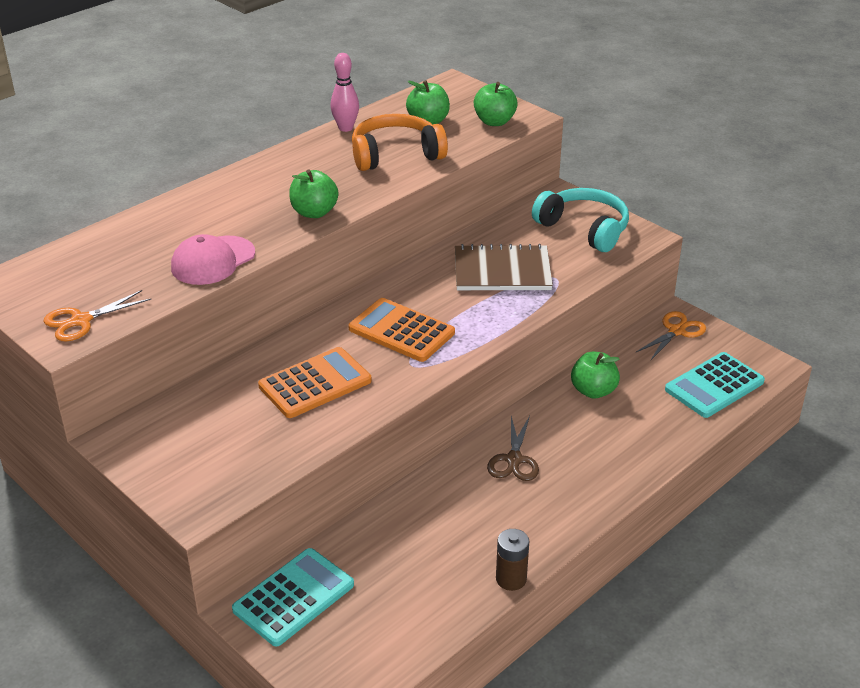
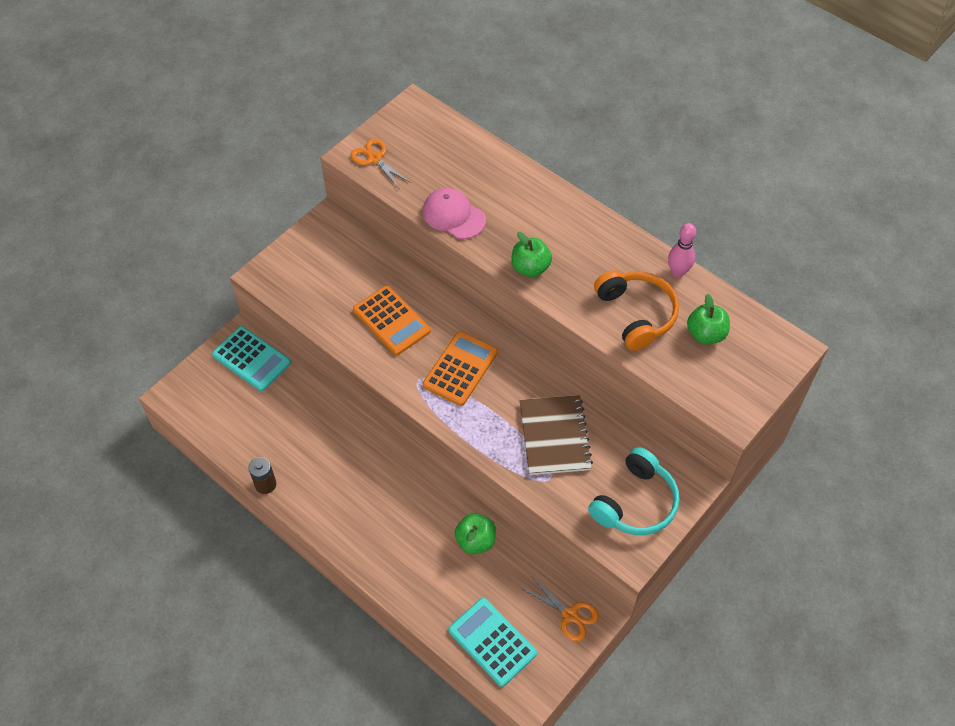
camera: 85 degrees right, 20 degrees up
(494, 122) = (717, 389): green apple -> none
(514, 460) = (387, 483): brown scissors -> none

